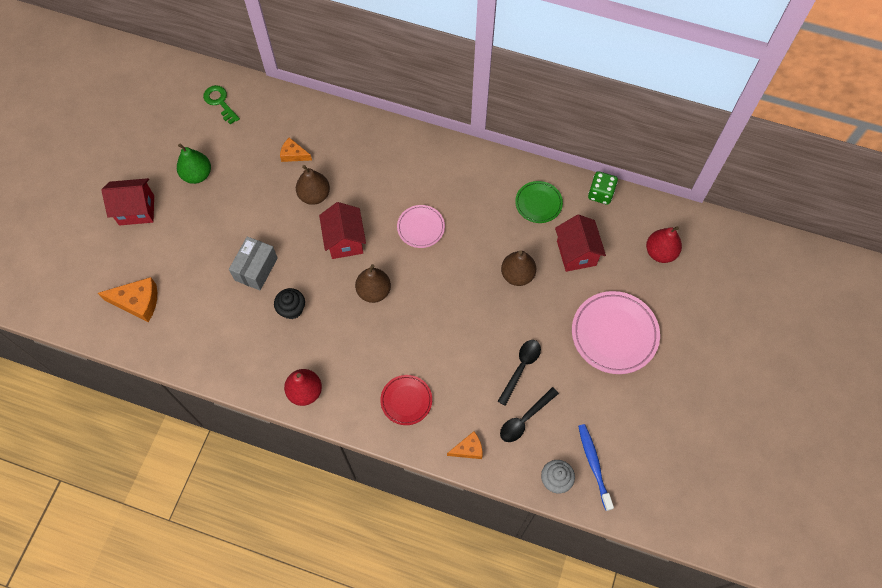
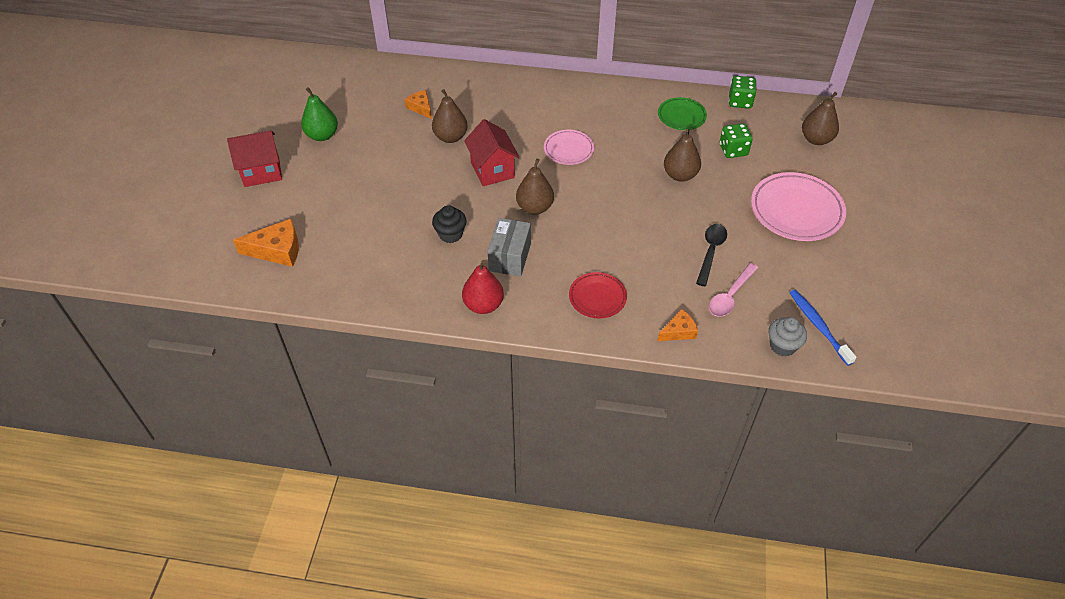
camera: 10 degrees left, 15 degrees down
(220, 102) = (334, 76): green key -> none
(256, 269) = (403, 205): grey box -> grey box (510, 257)
(293, 154) = (420, 107): orange cheese -> orange cheese turned 45 degrees clockwise
(524, 419) = (730, 296): black spoon -> pink spoon
(576, 253) = (733, 150): red house -> green dice
(660, 252) = (816, 139): red pear -> brown pear

